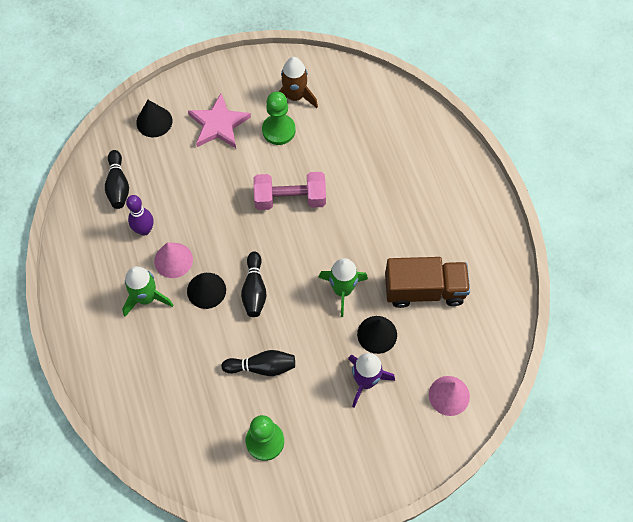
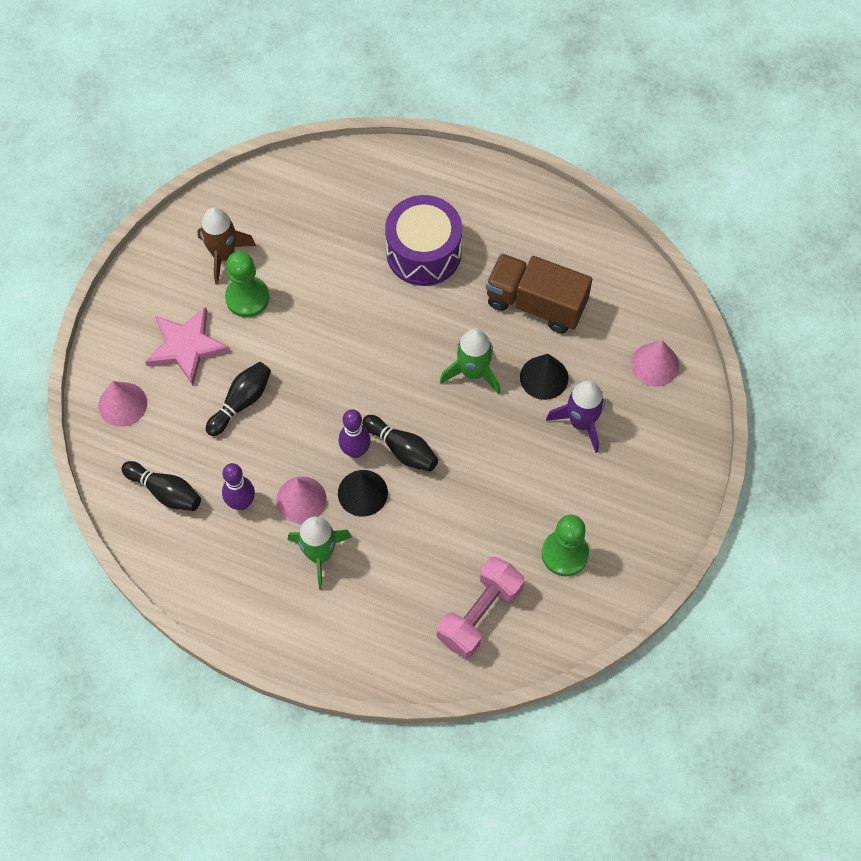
camera: 50 degrees left, 0 degrees up
(154, 121) = (122, 404): black cone -> pink cone
(230, 265) = (355, 451): none -> purple bowling pin
(262, 367) = (488, 501): black bowling pin -> black bowling pin (241, 402)
(290, 199) = (333, 345): pink dumbbell -> pink dumbbell (479, 614)
(398, 199) = (423, 253): none -> purple drum
(424, 290) = (536, 303): brown truck -> brown truck turned 105 degrees counterclockwise

